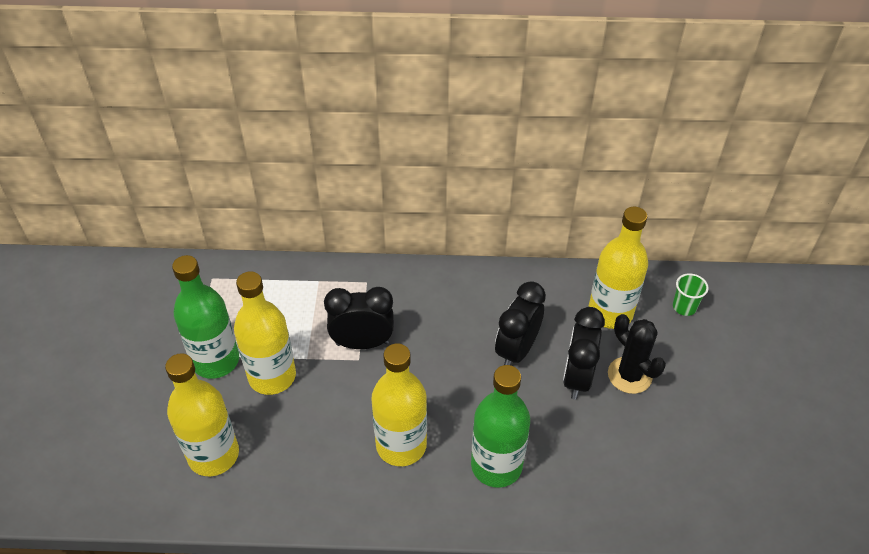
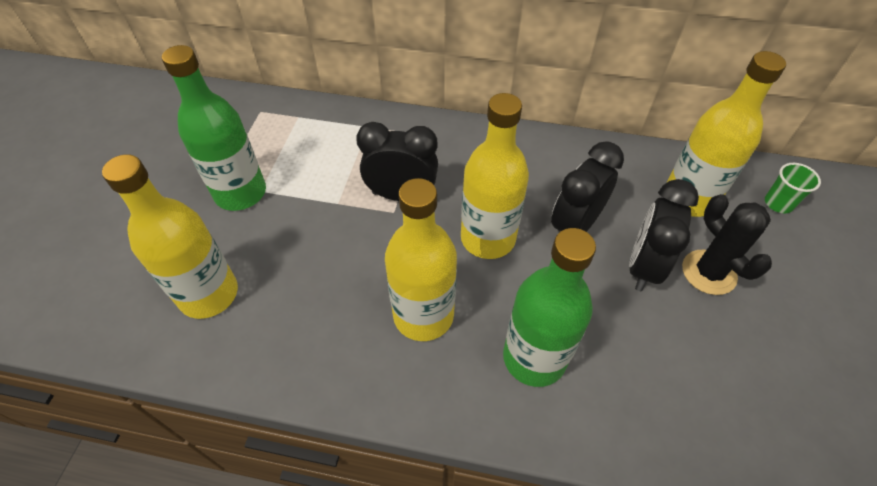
camera: 10 degrees right, 5 degrees up
(272, 376) = (295, 217): yellow bottle -> yellow bottle (488, 238)

